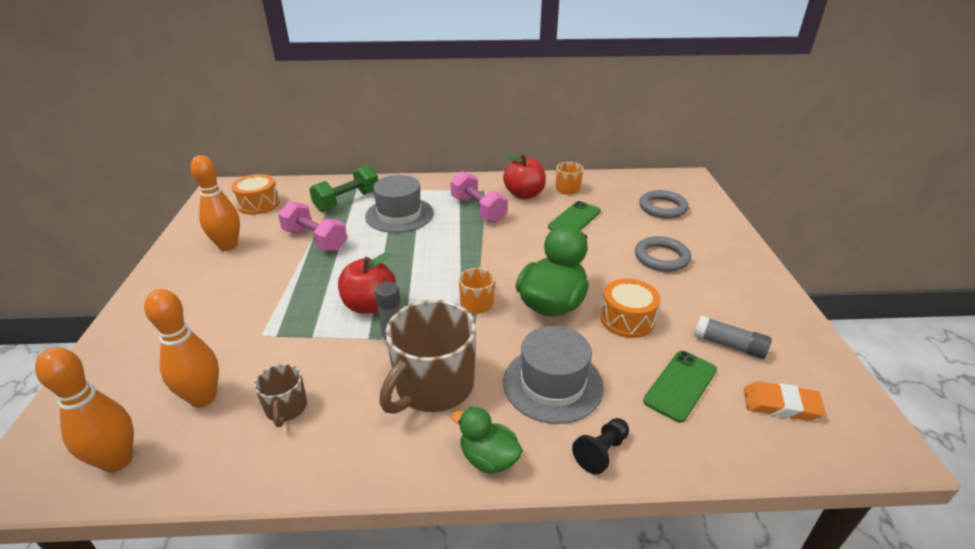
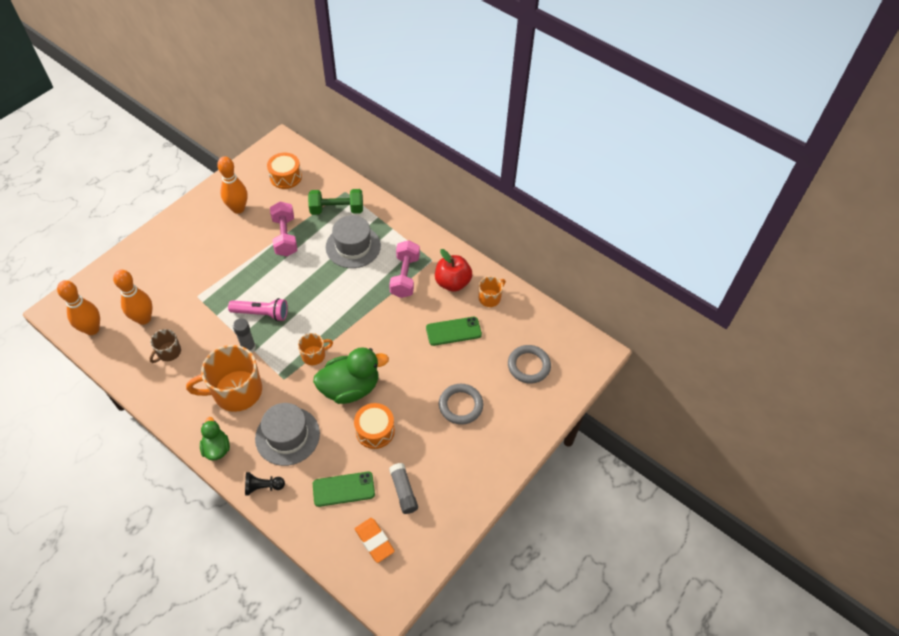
camera: 40 degrees right, 20 degrees up
(369, 305) = (261, 314): red apple -> pink flashlight
(433, 386) = (236, 391): brown mug -> orange mug

